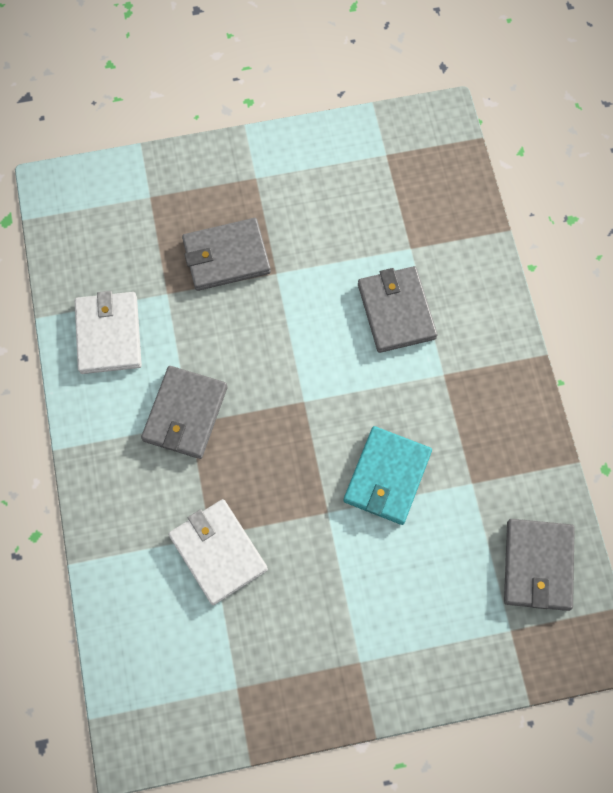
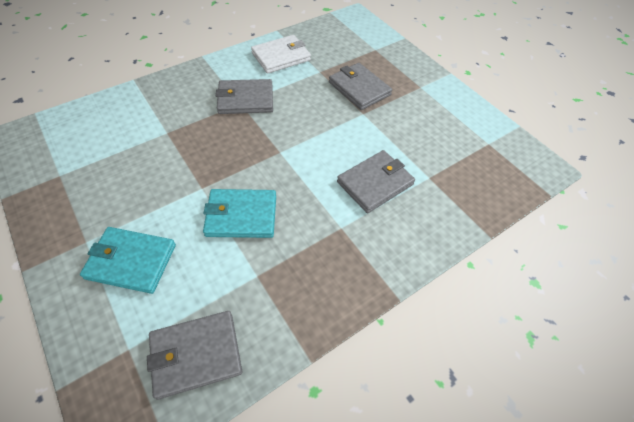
camera: 65 degrees right, 15 degrees down
(218, 552) = (156, 139): white wallet -> none
(406, 613) = (131, 261): none -> turquoise wallet

